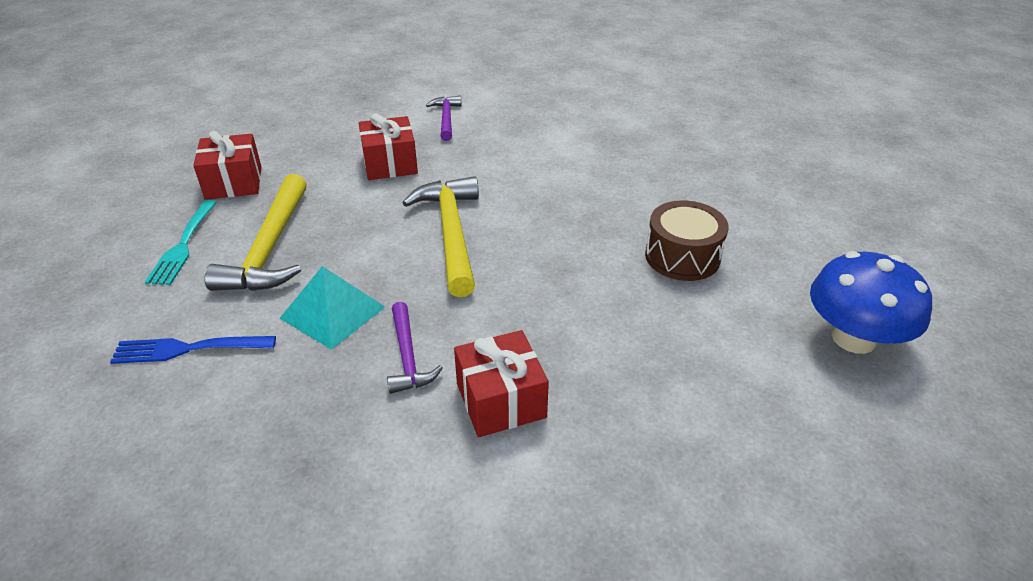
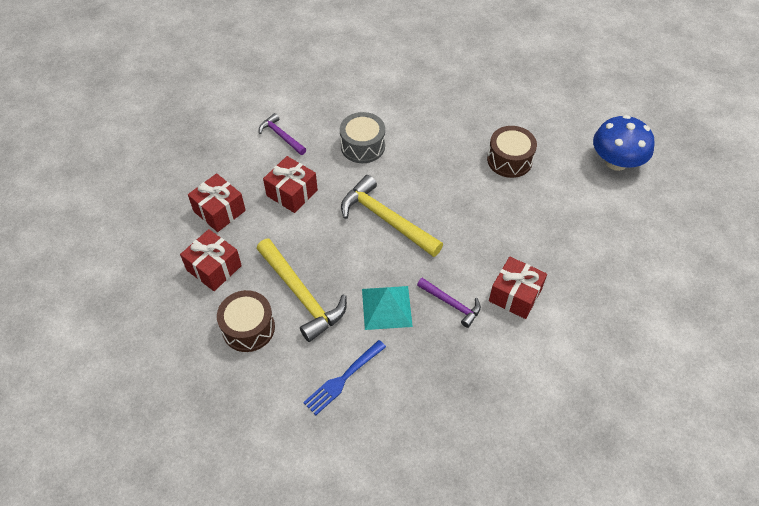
camera: 40 degrees left, 15 degrees up
(183, 245) = (248, 328): turquoise fork -> brown drum
(306, 145) = (219, 211): none -> red gift
(516, 162) = (362, 146): none -> grey drum

